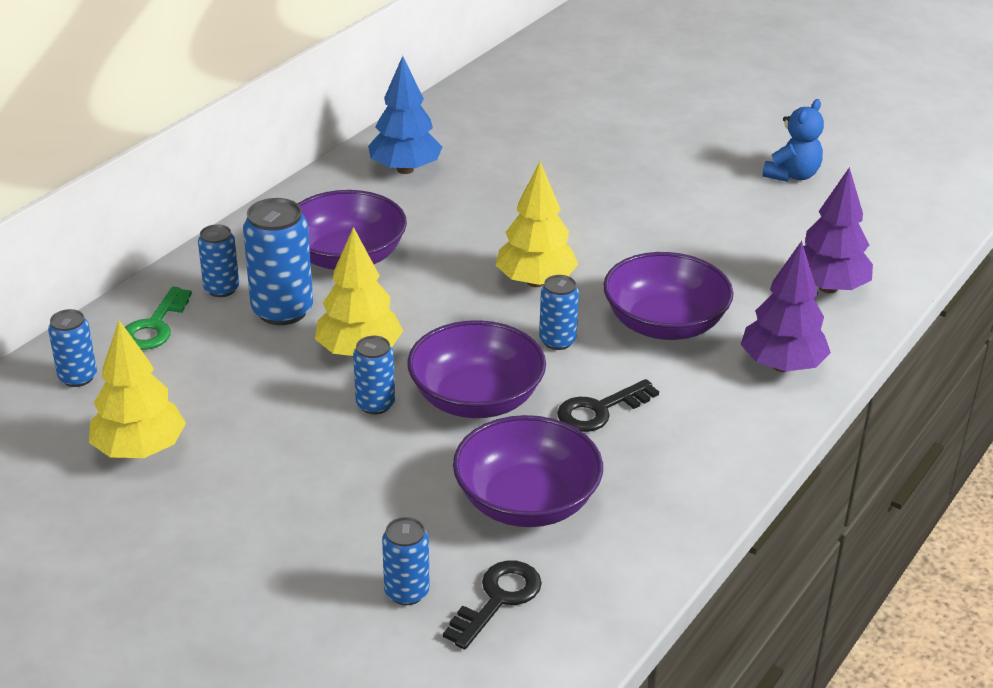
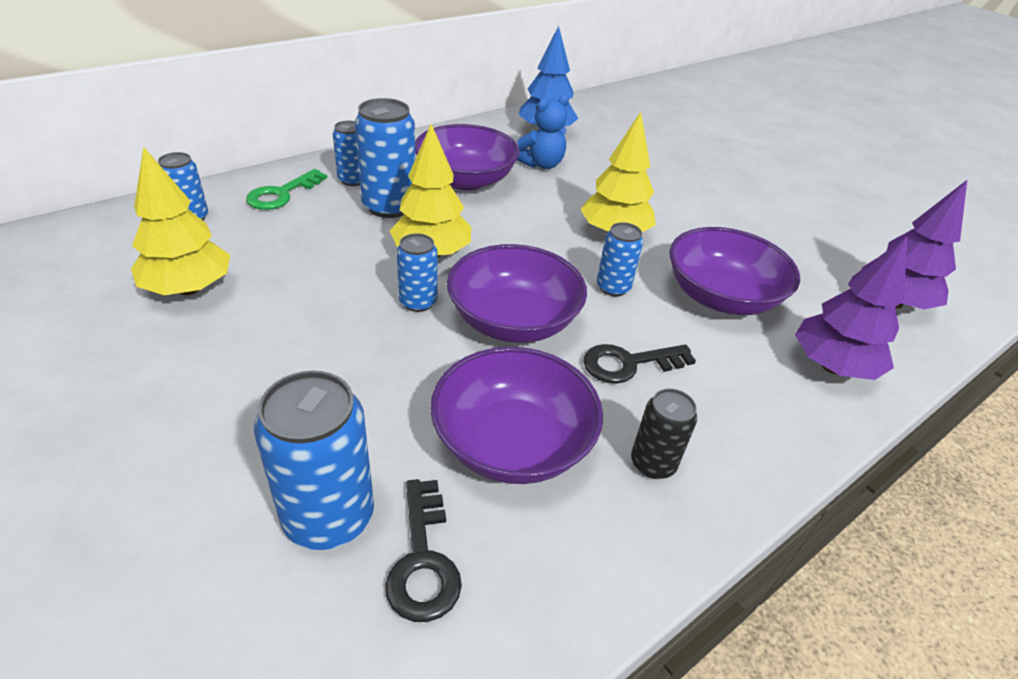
camera: 15 degrees right, 5 degrees up
(407, 592) = (329, 517): blue can -> blue can, size x1.70
(498, 599) = (423, 560): black key -> black key turned 120 degrees clockwise
(649, 486) = (652, 464): none -> black can
(792, 175) = (870, 202): blue teddy bear -> blue teddy bear (541, 164)

